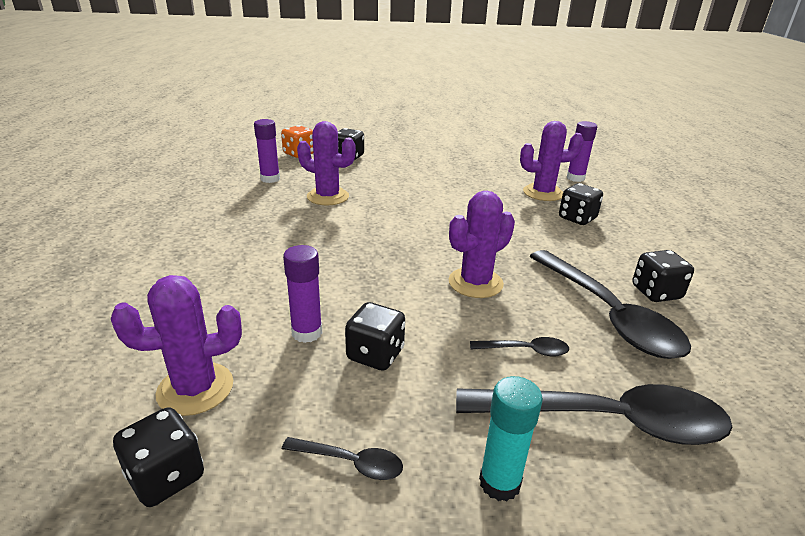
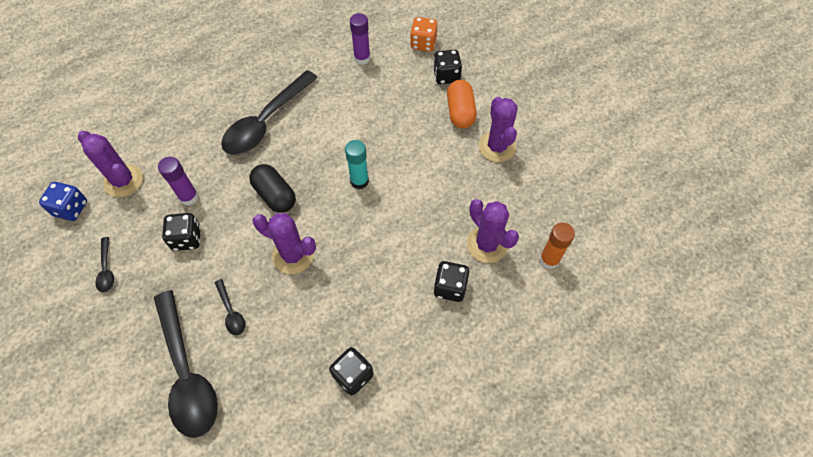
camera: 60 degrees right, 30 degrees up
(166, 476) = (71, 208): black dice -> blue dice
(328, 197) = (359, 108): purple cactus -> purple cactus (497, 147)
(380, 270) = (275, 195): none -> black capsule
(395, 163) = (460, 112): none -> orange capsule
(499, 483) = (120, 335): turquoise glue stick -> turquoise glue stick (359, 181)
(575, 178) = (549, 260): purple glue stick -> orange glue stick
(607, 314) = (301, 348): black spoon -> black spoon (266, 121)

